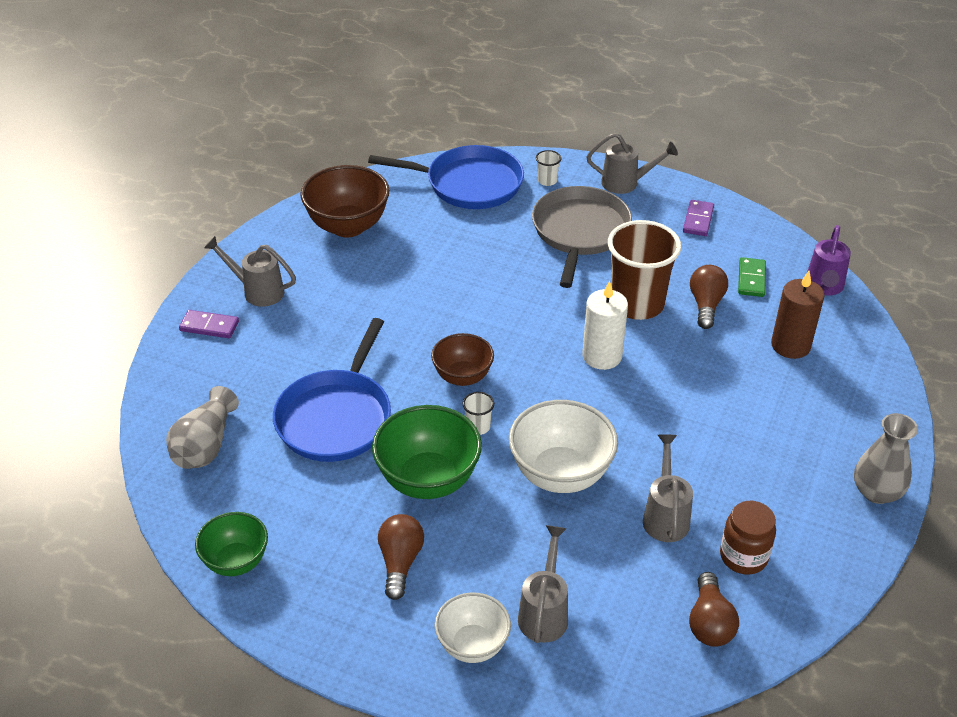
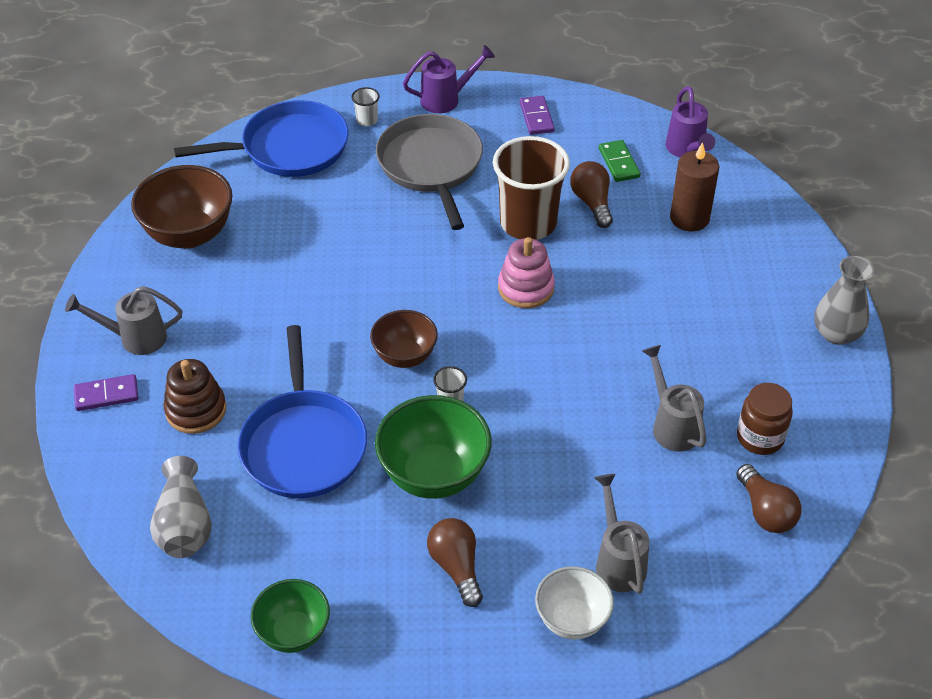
camera: 25 degrees left, 5 degrees up
(269, 361) = (196, 410): none -> brown stacking toy
(560, 474) = (555, 421): white bowl -> none
(602, 356) = (526, 288): white candle -> pink stacking toy
(626, 183) = (446, 99): grey watering can -> purple watering can

